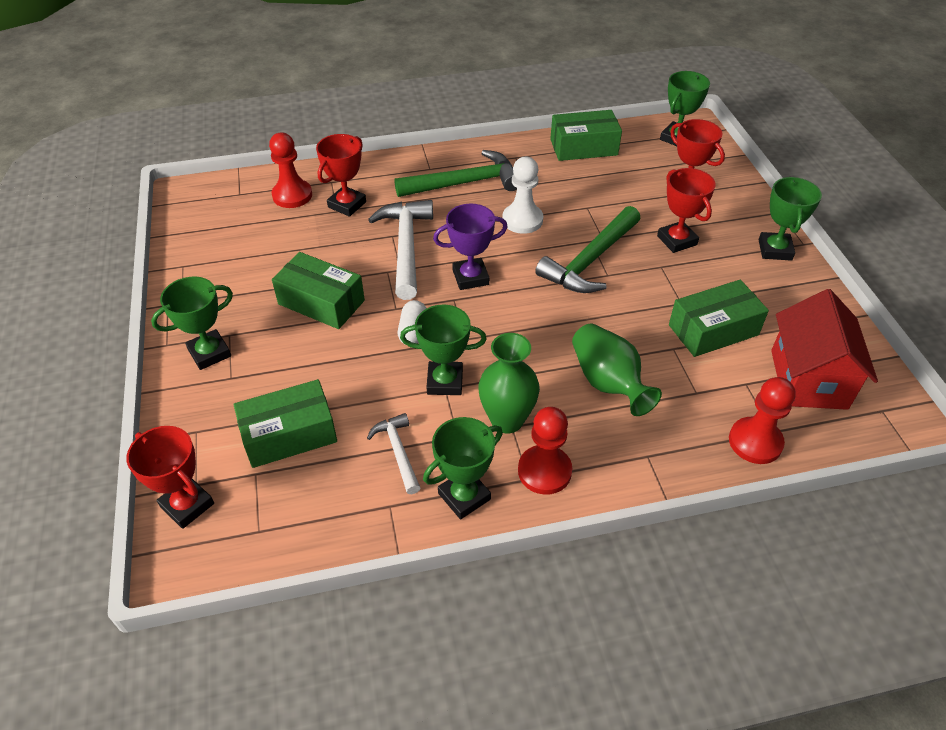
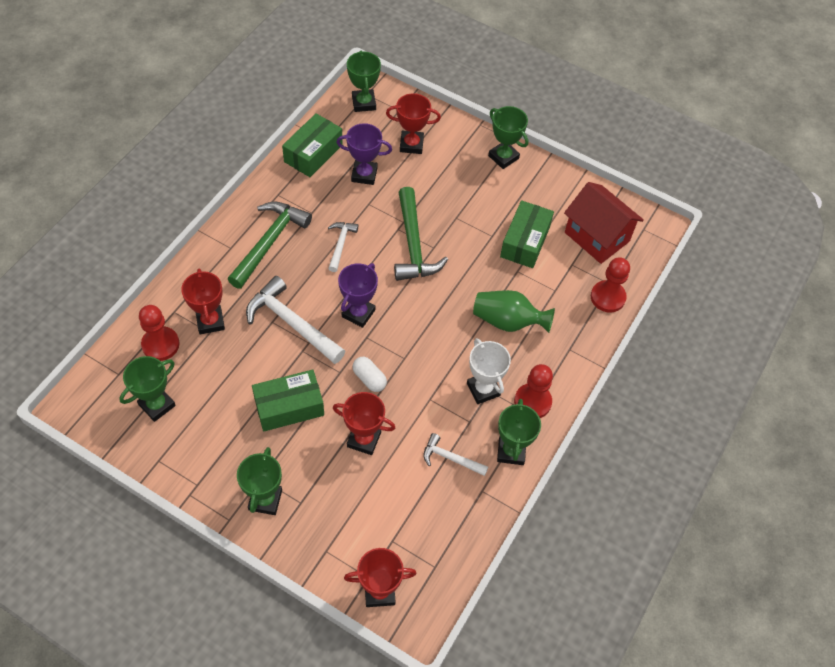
camera: 50 degrees left, 10 degrees up
(289, 435) = (381, 503): green box -> none
(445, 382) = (425, 395): green trophy -> green trophy (157, 405)
(507, 420) = (483, 389): green vase -> white trophy
(522, 220) = (340, 244): white pawn -> white hammer
(610, 185) = (364, 174): none -> purple trophy
(677, 240) = (445, 190): red trophy -> red trophy (364, 439)

